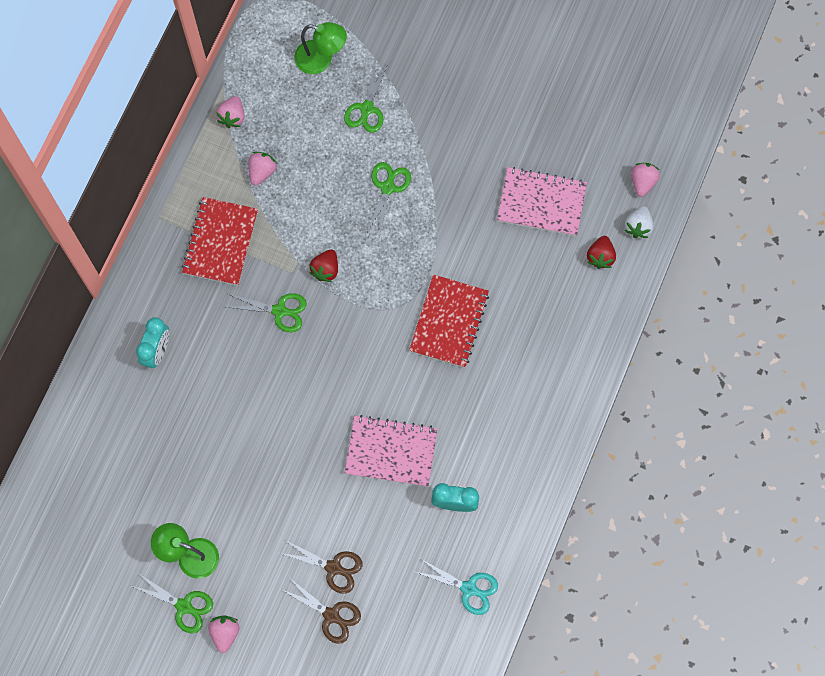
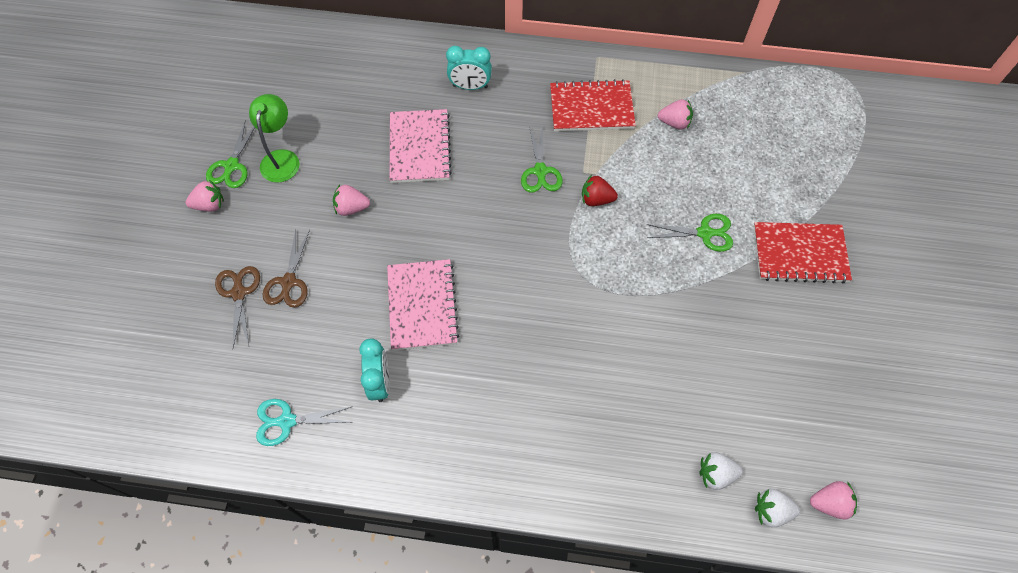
camera: 75 degrees right, 10 degrees down
(232, 117) = (718, 87): pink strawberry -> pink strawberry (351, 208)
(321, 60) = (811, 142): green lamp -> none
(332, 615) = (239, 293): brown scissors -> brown scissors turned 150 degrees clockwise
(367, 109) = (780, 194): green scissors -> none
(449, 322) = (580, 327): red notebook -> red notebook (799, 254)
(469, 588) = (286, 421): turquoise scissors -> turquoise scissors turned 75 degrees clockwise
(541, 202) = (753, 391): pink notebook -> pink notebook (420, 147)
(600, 256) = (715, 474): red strawberry -> white strawberry

